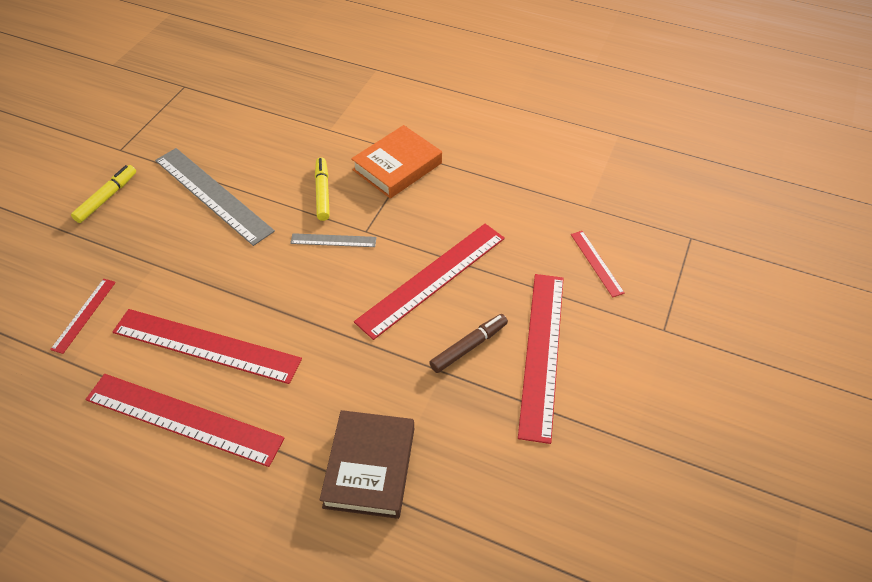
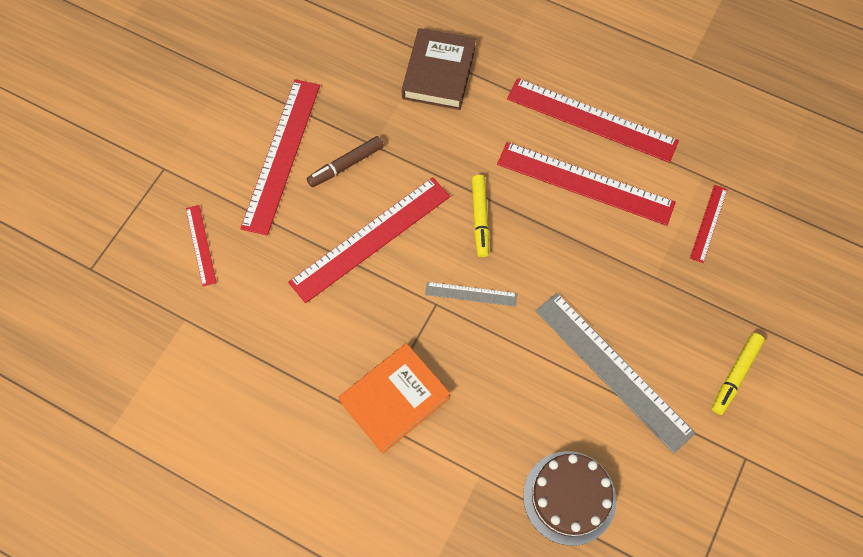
camera: 175 degrees left, 15 degrees up
(262, 122) = (569, 497): none -> brown cake
(322, 193) = (485, 363): yellow marker -> yellow marker (480, 218)

